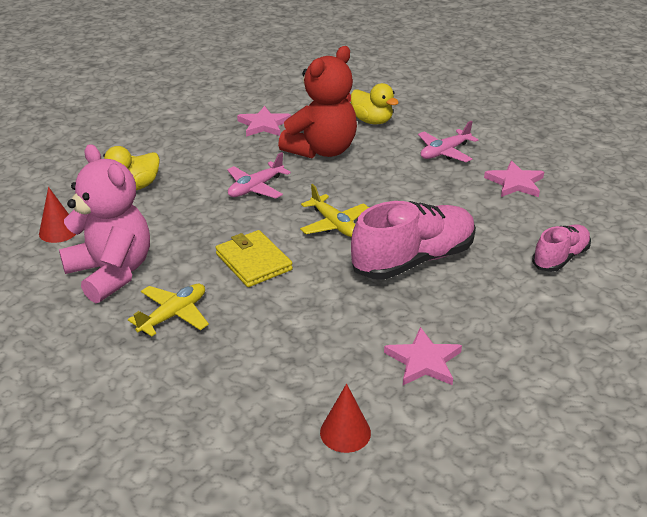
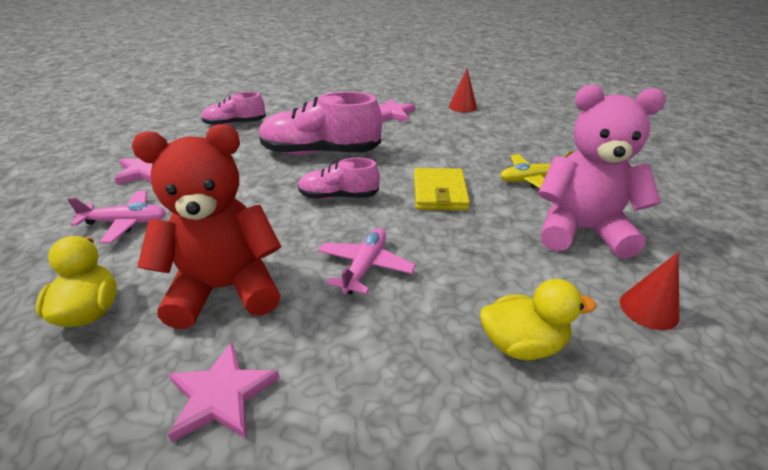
camera: 145 degrees left, 0 degrees up
(111, 273) = (581, 230): pink teddy bear -> pink teddy bear turned 105 degrees clockwise
(255, 188) = (365, 267): pink plane -> pink plane turned 60 degrees counterclockwise
(334, 224) = (338, 196): yellow plane -> pink shoe

